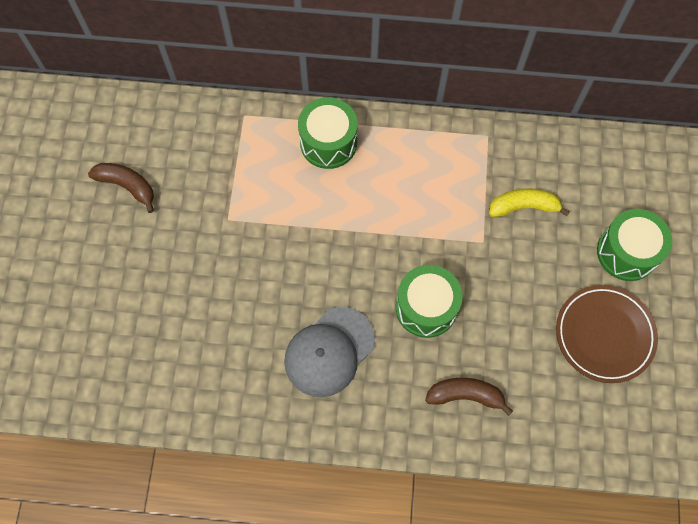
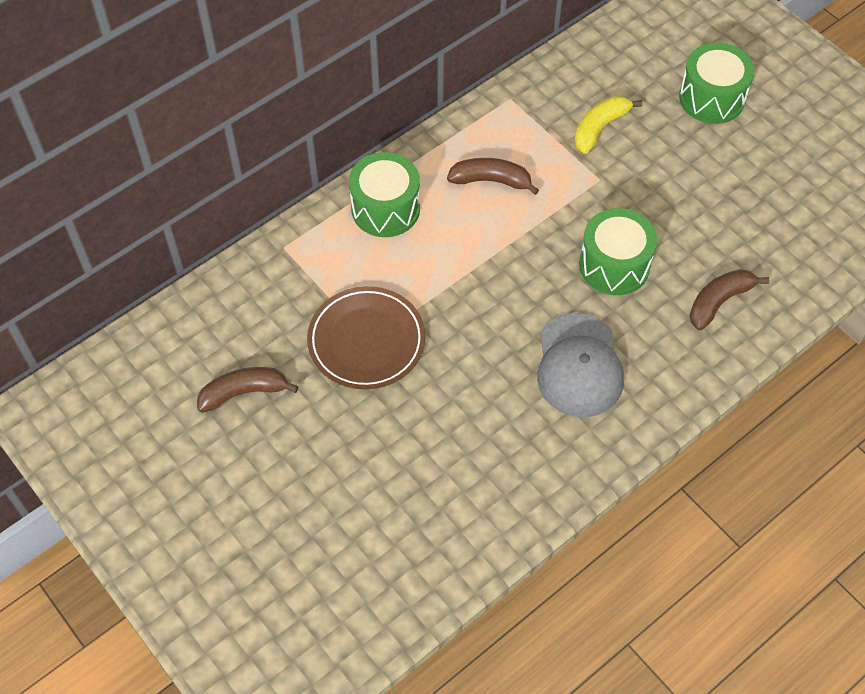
camera: 45 degrees left, 10 degrees down
(412, 181) = (491, 181): none -> brown banana
(604, 335) = (764, 169): brown plate -> brown plate (366, 341)

